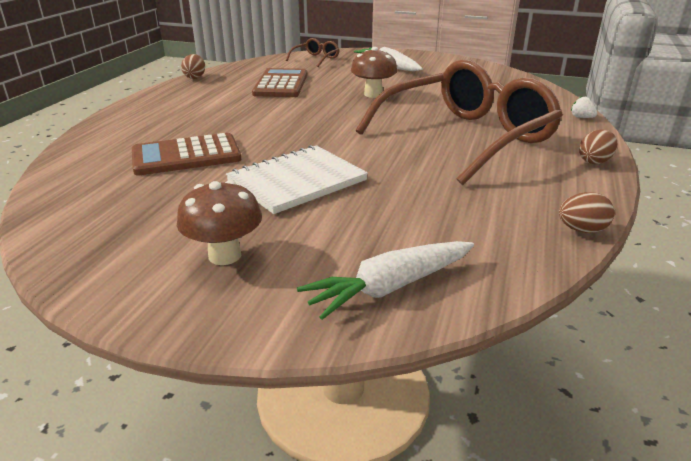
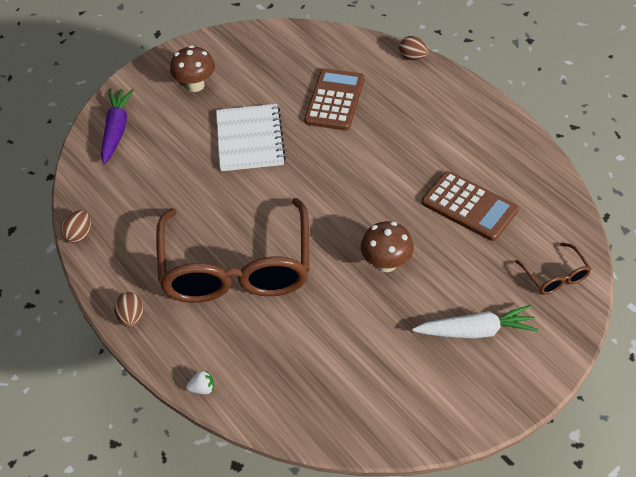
camera: 125 degrees right, 20 degrees up
(195, 77) = (538, 151): brown egg -> brown egg (413, 57)
(390, 287) = (116, 130): white carrot -> purple carrot

